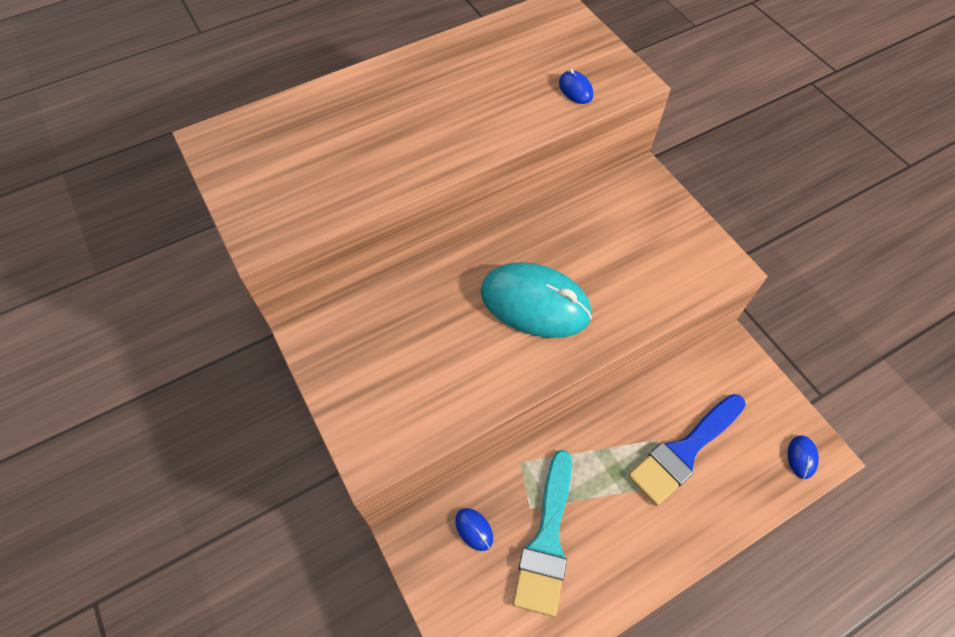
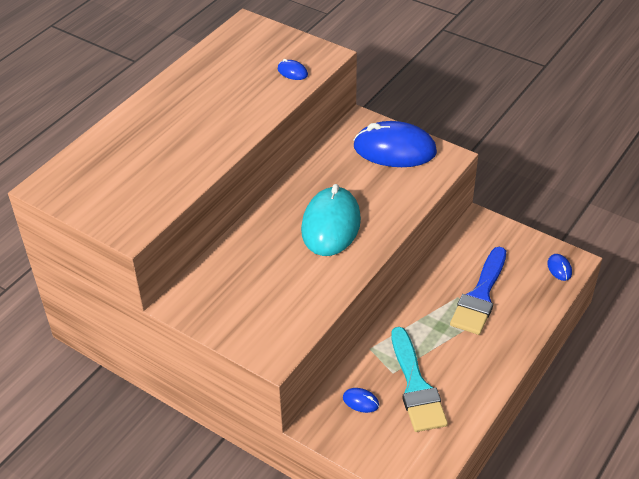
camera: 25 degrees left, 15 degrees down
(535, 303) = (331, 225): turquoise mouse -> turquoise mouse turned 75 degrees counterclockwise
(664, 230) = (394, 149): none -> blue mouse

